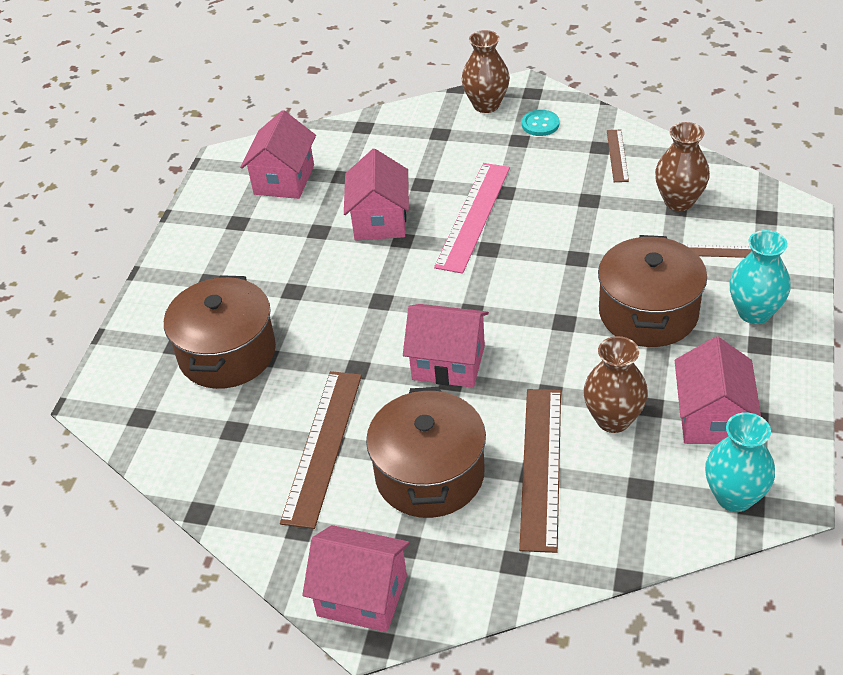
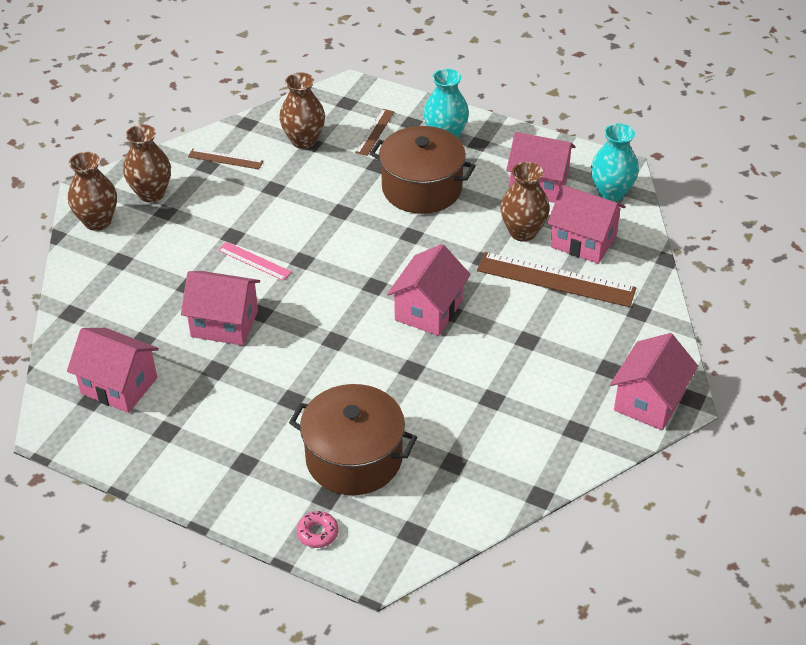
camera: 80 degrees left, 0 degrees up
(133, 350) = (317, 533): none -> pink donut
(323, 446) = (493, 404): brown ruler -> none
(429, 474) = (544, 343): brown pot -> none
(473, 216) = (254, 261): pink ruler -> pink ruler, size x0.53
(540, 124) = (151, 193): turquoise button -> brown vase
(623, 482) = (583, 241): none -> pink house

